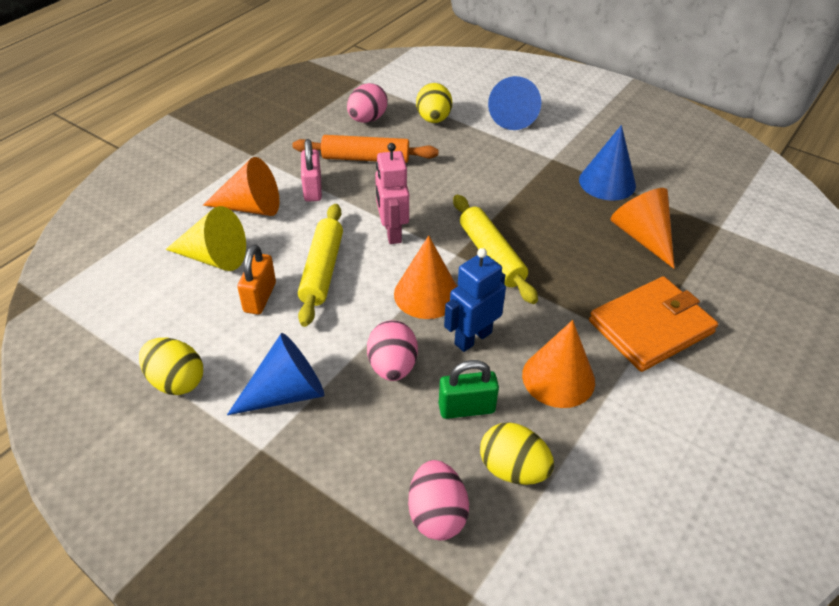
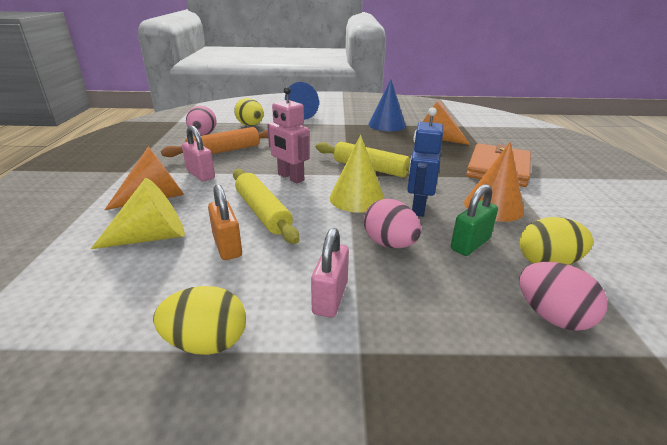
camera: 35 degrees left, 15 degrees down
(287, 392) = (330, 297): blue cone -> pink padlock
(426, 294) = (357, 198): orange cone -> yellow cone

